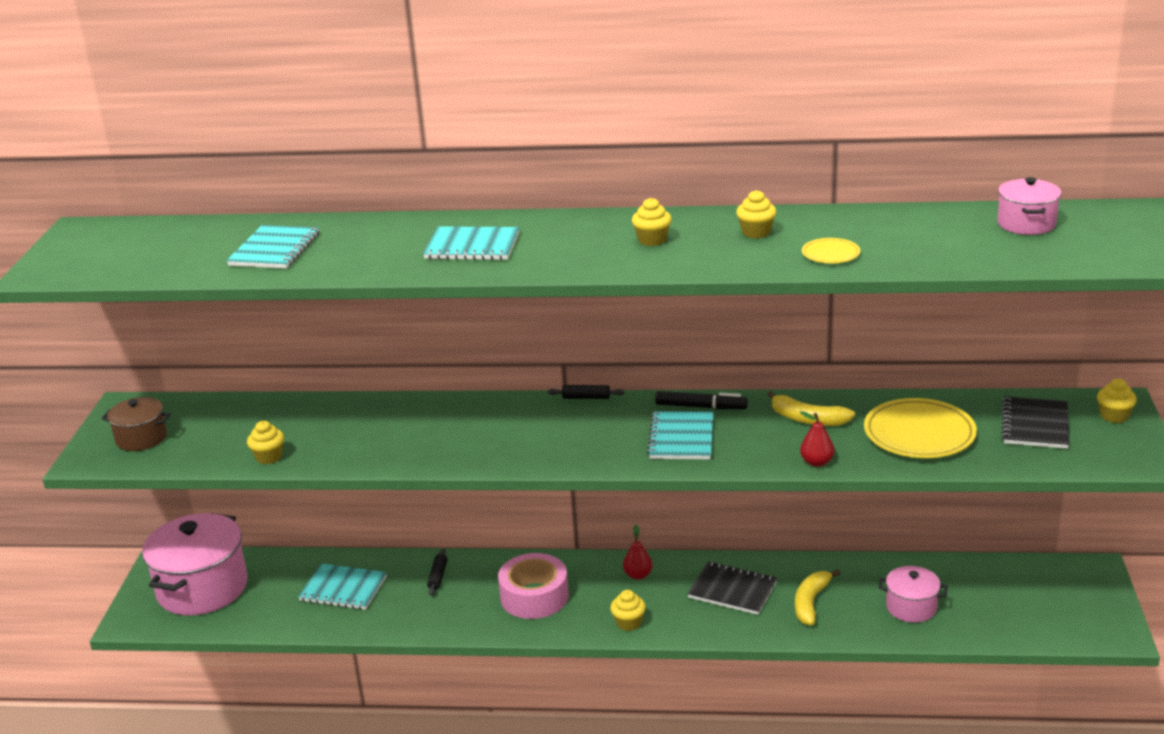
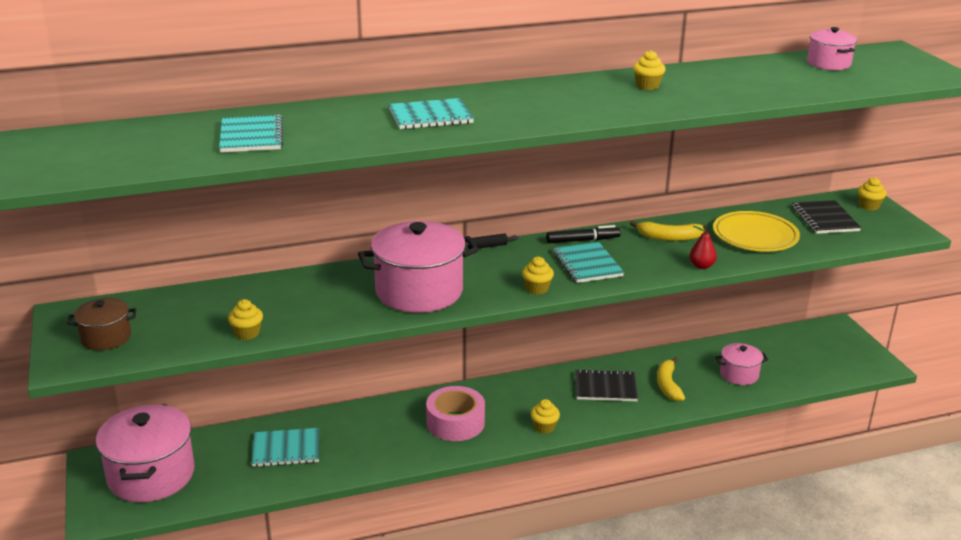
camera: 25 degrees left, 0 degrees up
(438, 576) = (363, 423): black rolling pin -> none
(471, 440) = (419, 291): none -> pink pot
(638, 575) = (526, 390): red pear -> none
(652, 240) = (574, 98): yellow cupcake -> yellow cupcake (537, 289)
(830, 254) = (719, 95): yellow plate -> none

